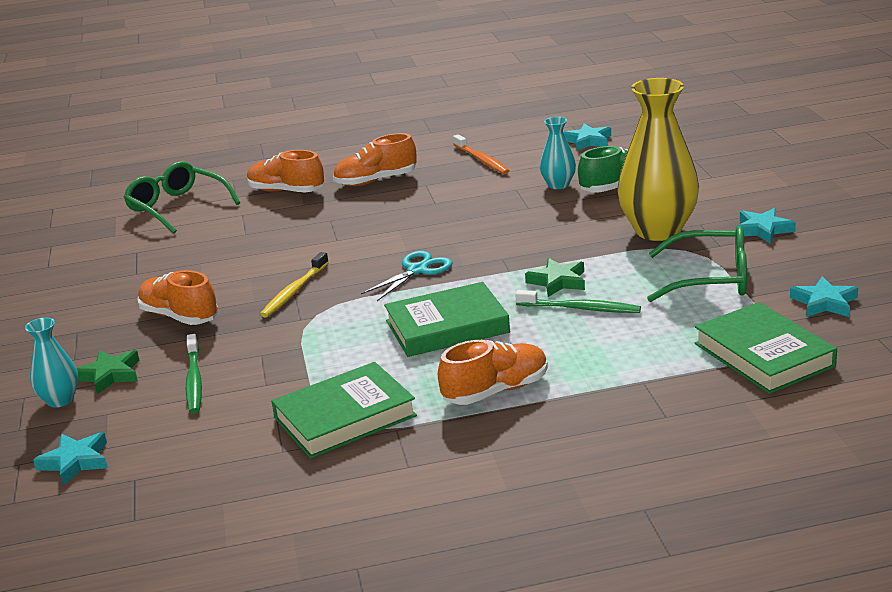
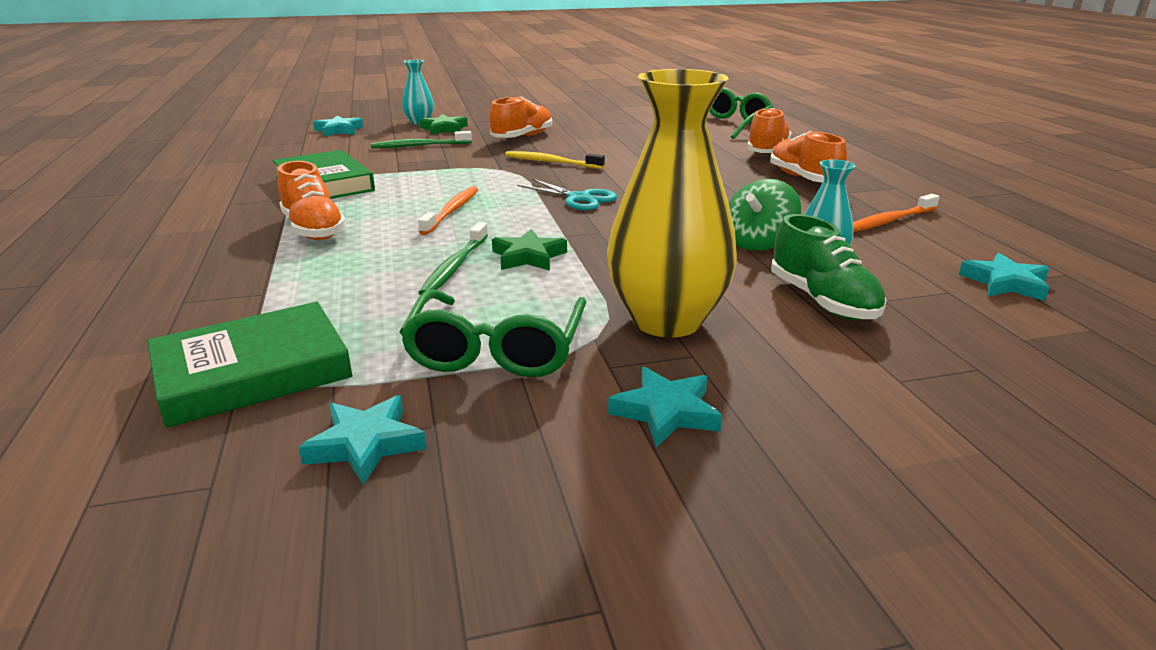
camera: 85 degrees right, 0 degrees up
(447, 327) = (452, 211): green book -> orange toothbrush
(526, 202) = (758, 243): none -> green spinning top

